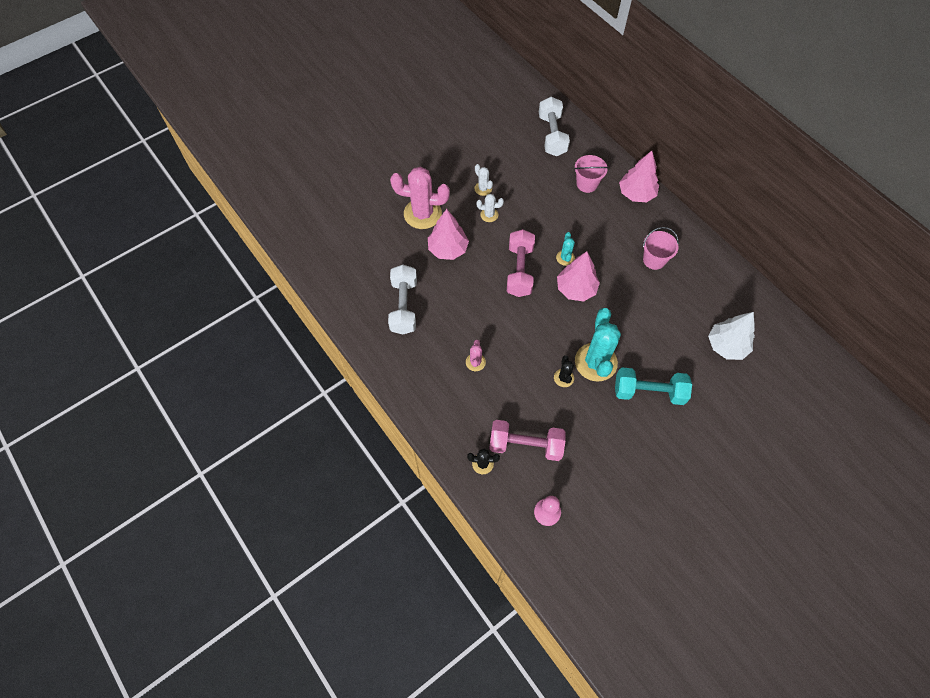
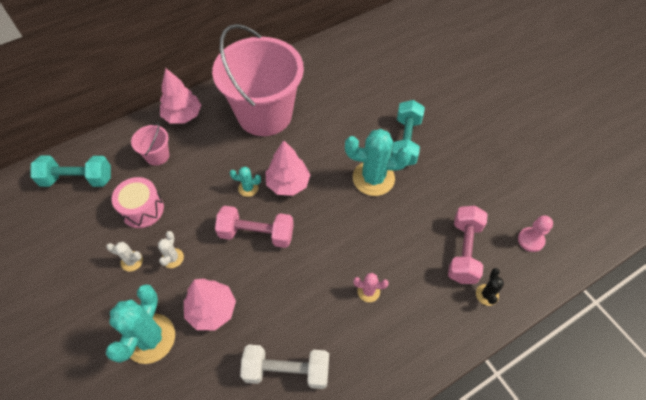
camera: 85 degrees left, 5 degrees down
(422, 214) = (150, 338): pink cactus -> turquoise cactus
(483, 188) = (132, 261): white cactus -> white cactus turned 45 degrees clockwise
(530, 185) = (142, 209): none -> pink drum
(552, 135) = (77, 179): white dumbbell -> turquoise dumbbell
(563, 378) = (390, 208): black cactus -> none
(654, 260) = (265, 114): pink bucket -> pink bucket, size x2.46
(726, 345) = (361, 79): white tree -> none

